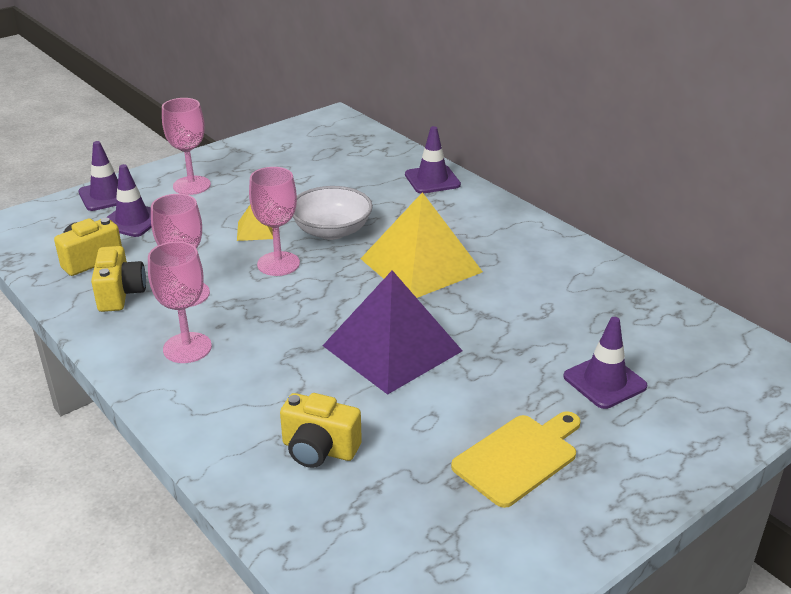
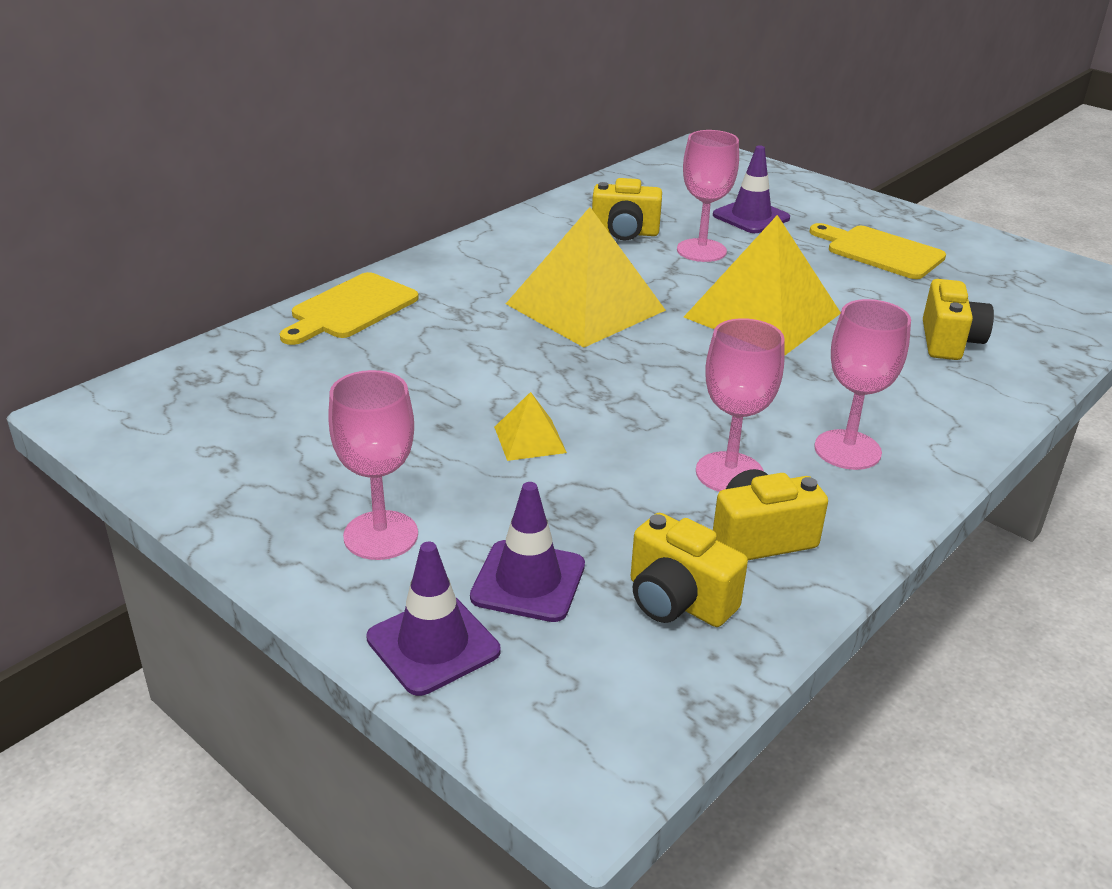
camera: 100 degrees left, 0 degrees up
(278, 264) = (619, 407): pink goblet -> pink goblet (701, 250)
(332, 231) = (516, 374): white bowl -> none
(392, 348) = (763, 315): purple pyramid -> yellow pyramid
(432, 180) = (351, 309): purple traffic cone -> yellow cutting board
(559, 299) = (625, 233): none -> yellow camera

